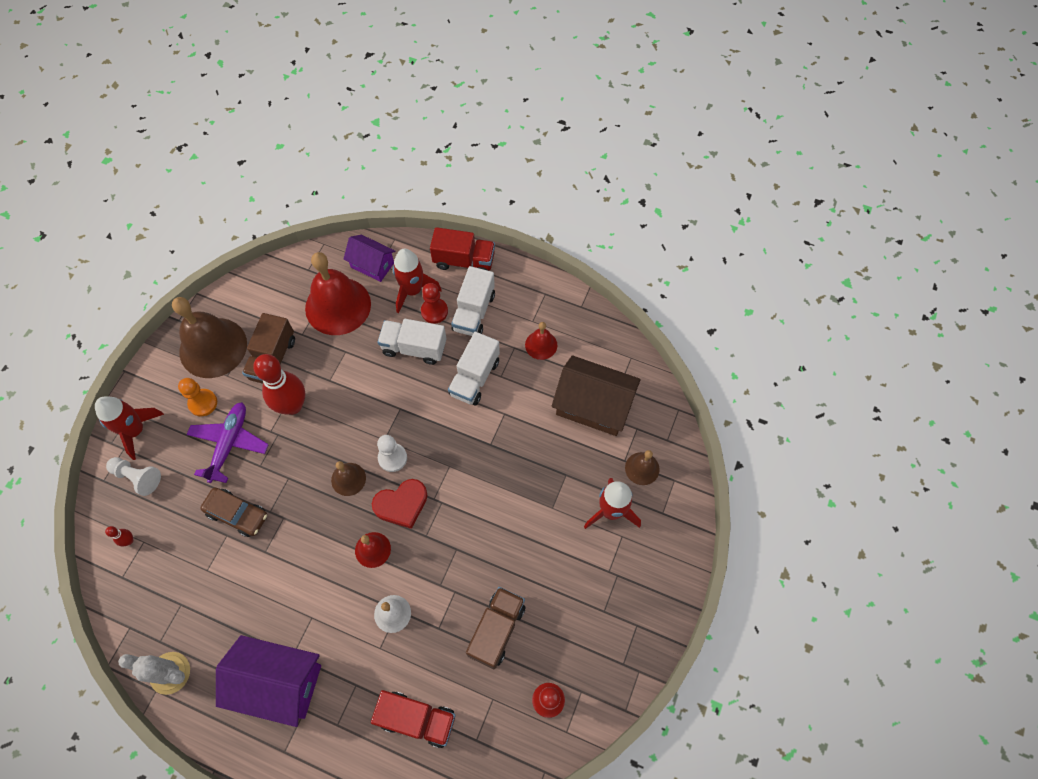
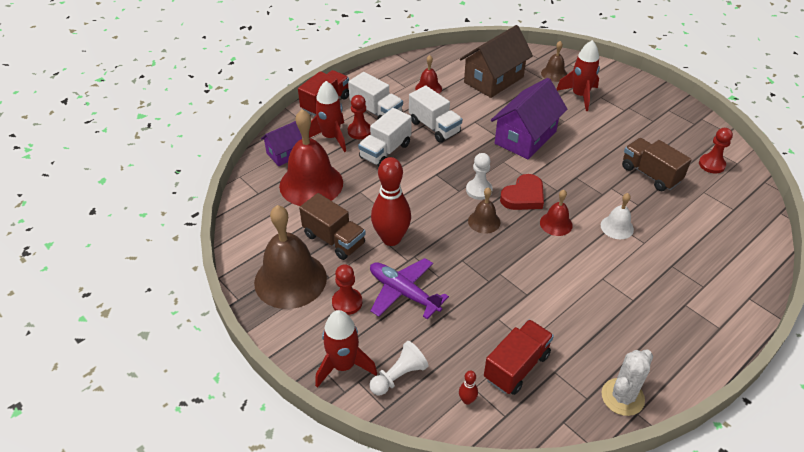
camera: 65 degrees left, 20 degrees down
(203, 403) = (347, 302): orange pawn -> red pawn
(237, 514) = (480, 305): brown car -> none
(278, 683) = (656, 316): purple house -> purple house (525, 137)
(401, 504) = (523, 196): red heart -> red heart turned 45 degrees clockwise
(417, 719) = (710, 236): red truck -> red truck (516, 366)

